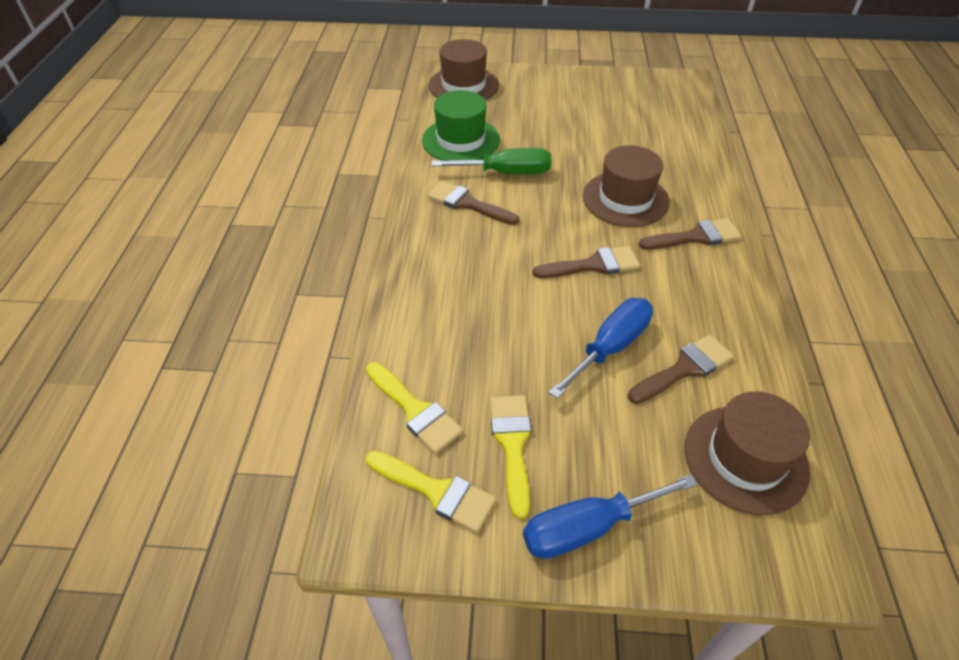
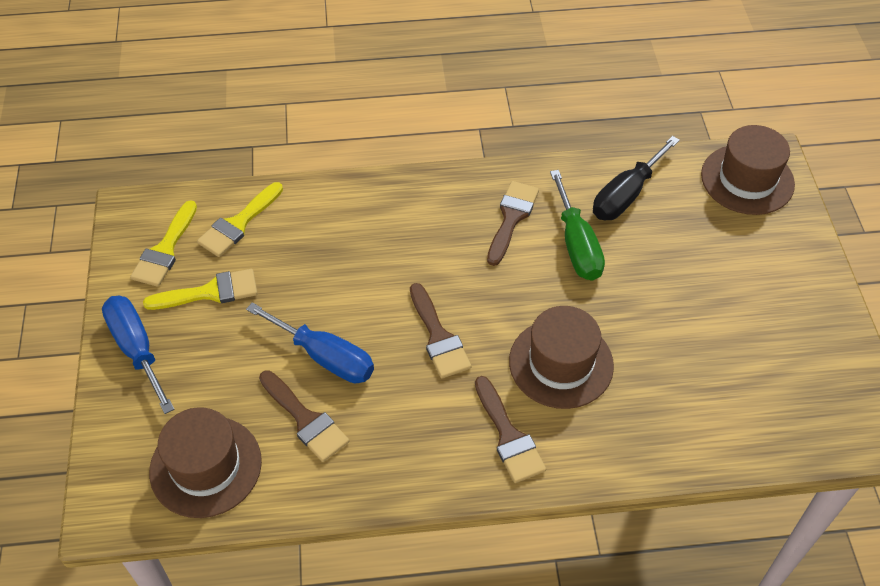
camera: 80 degrees right, 5 degrees up
(461, 140) = (626, 195): green hat -> black screwdriver

